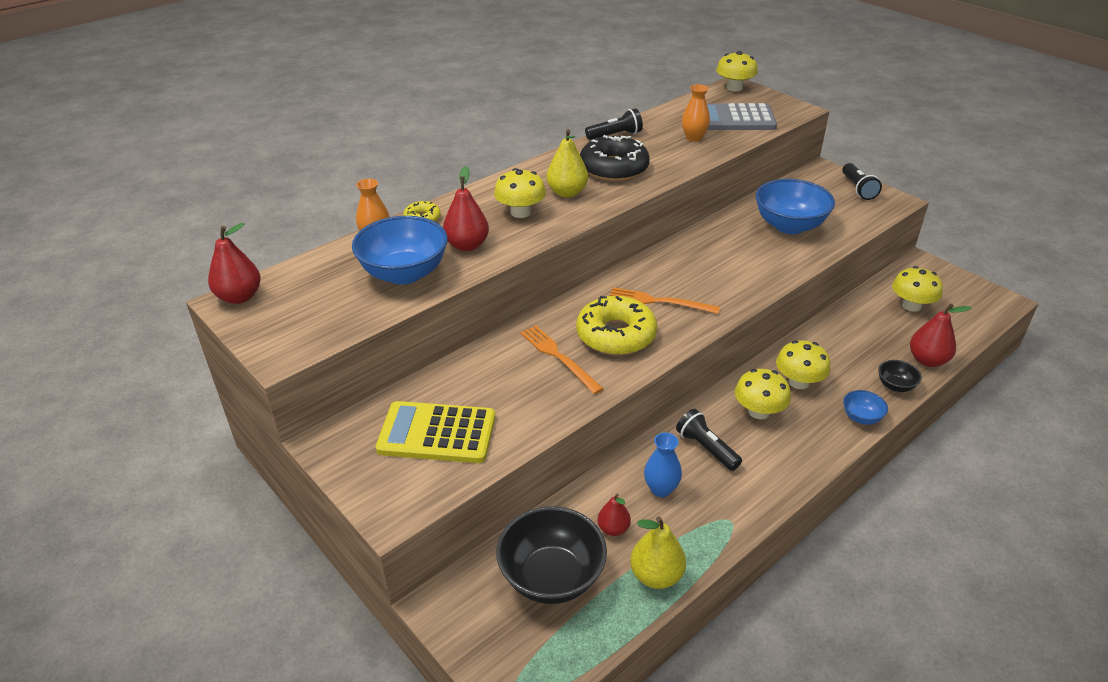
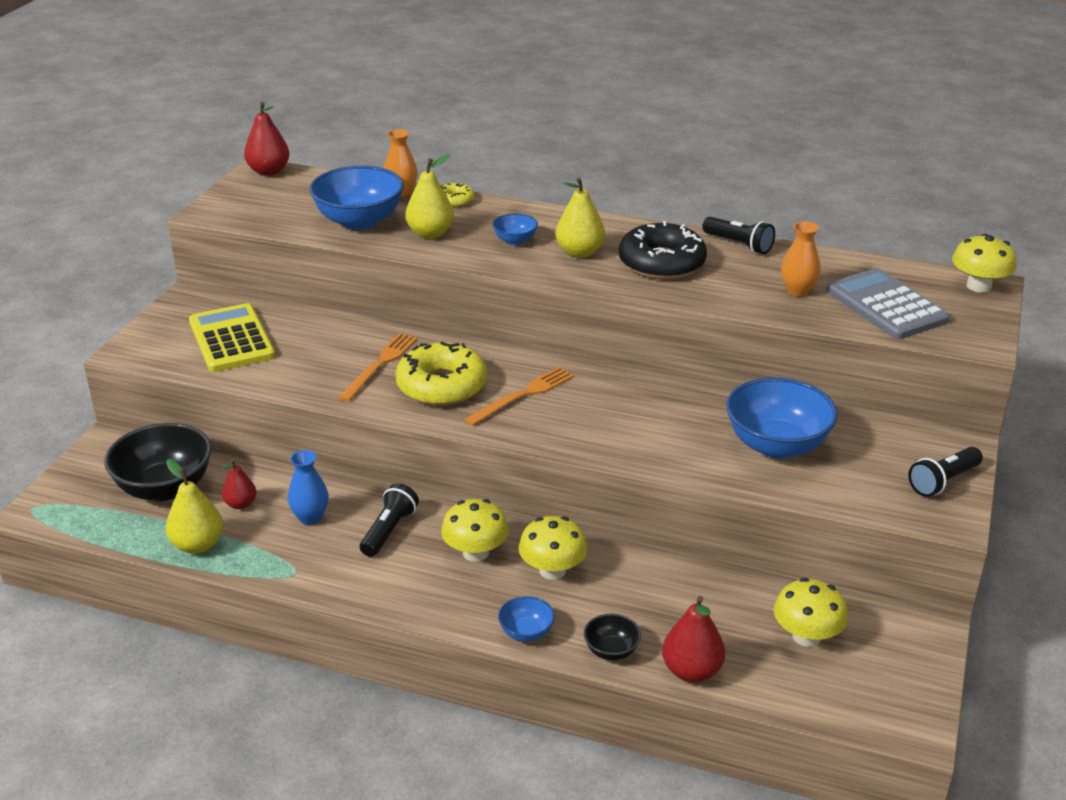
camera: 60 degrees right, 5 degrees down
(467, 245) = (430, 234): red pear -> yellow pear
(520, 212) = (515, 240): yellow mushroom -> blue bowl
(659, 302) = (523, 395): orange fork -> orange fork turned 60 degrees clockwise

